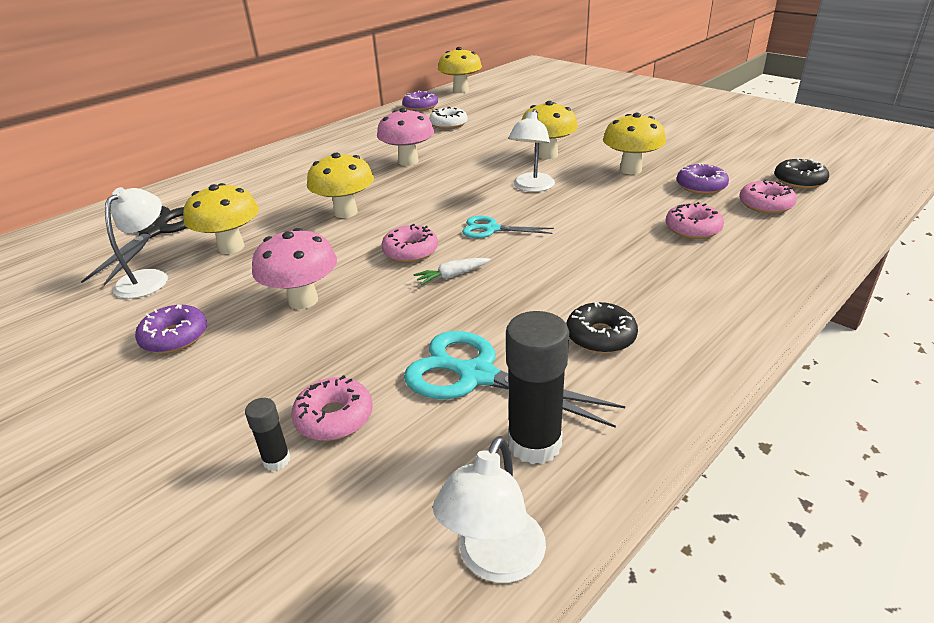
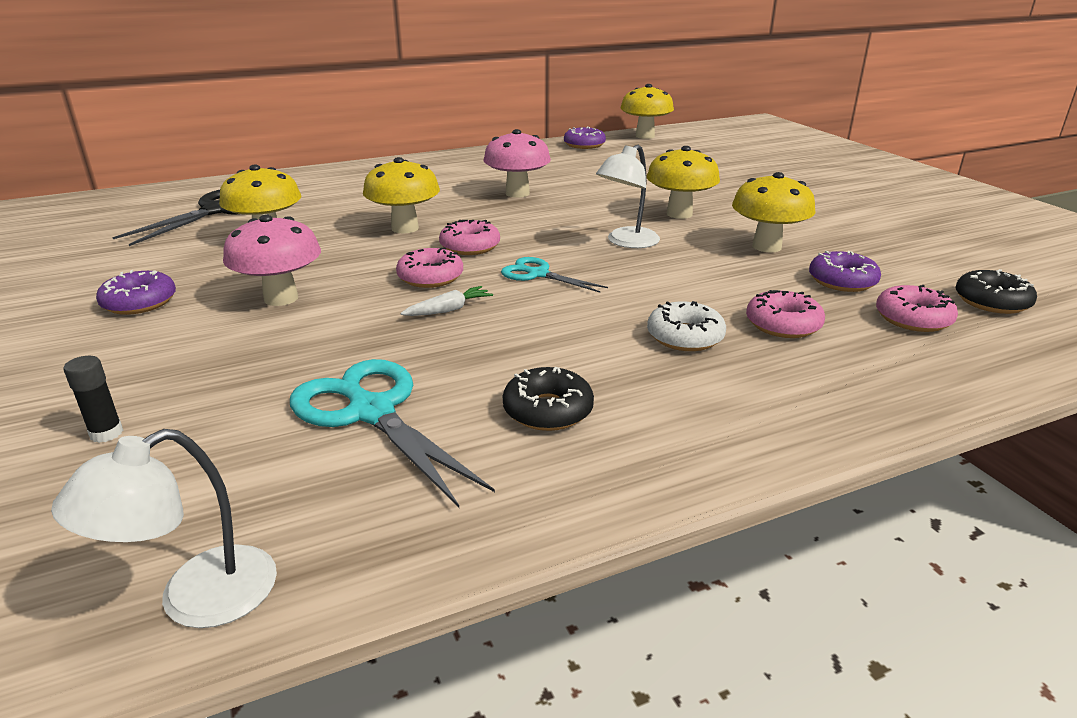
camera: 20 degrees right, 5 degrees down
(149, 278) = (172, 248): white lamp -> none
(334, 417) = (196, 411): pink donut -> pink donut (470, 246)
(448, 124) = (597, 166): white donut -> white donut (685, 337)
(452, 276) = (448, 310): white carrot -> white carrot turned 150 degrees clockwise
(534, 443) = (359, 497): black glue stick -> none

